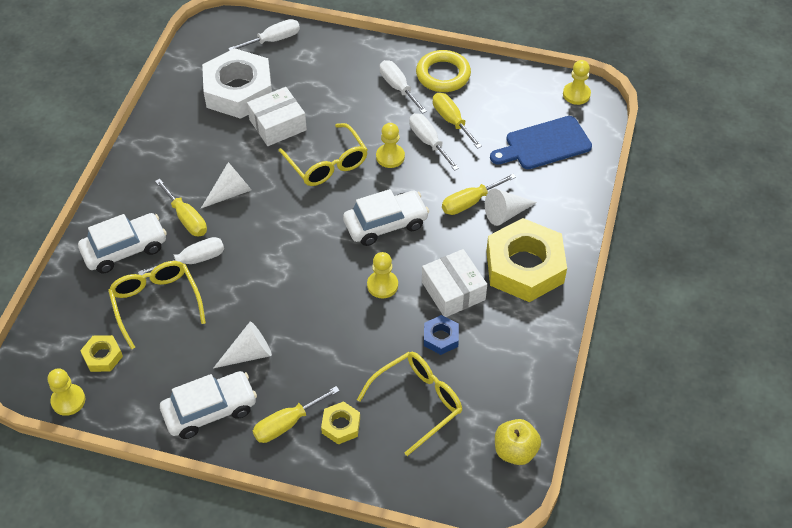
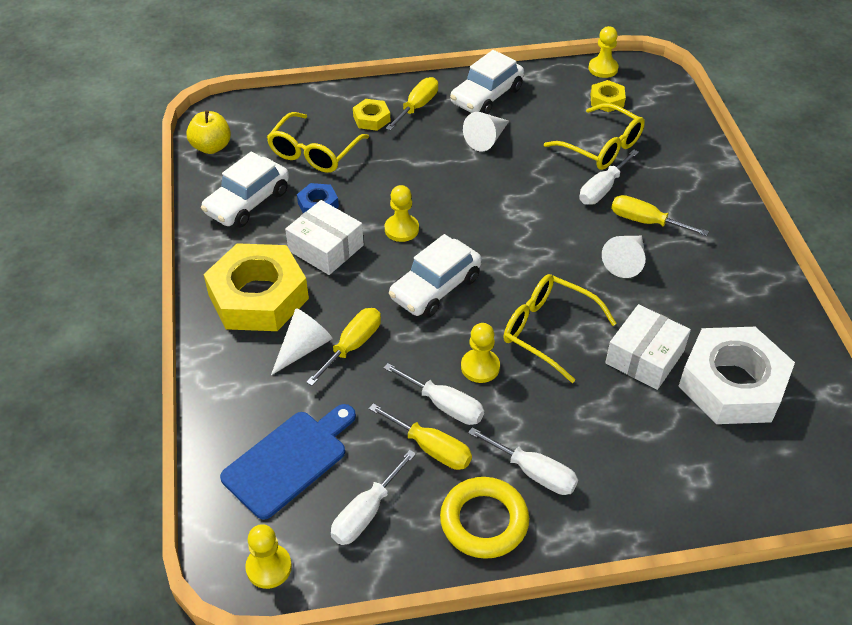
camera: 155 degrees right, 5 degrees down
(125, 249) = (674, 177): white car -> white car (247, 202)
(273, 40) = (761, 482): white screwdriver -> white screwdriver (366, 513)

